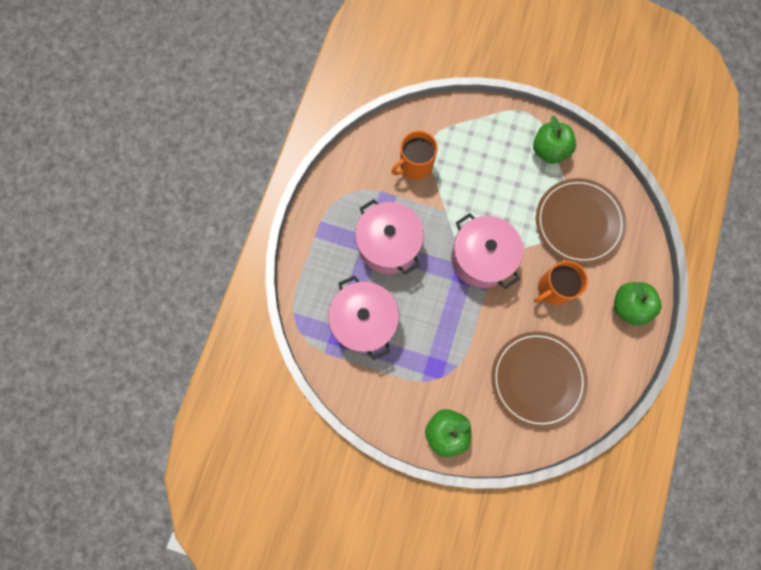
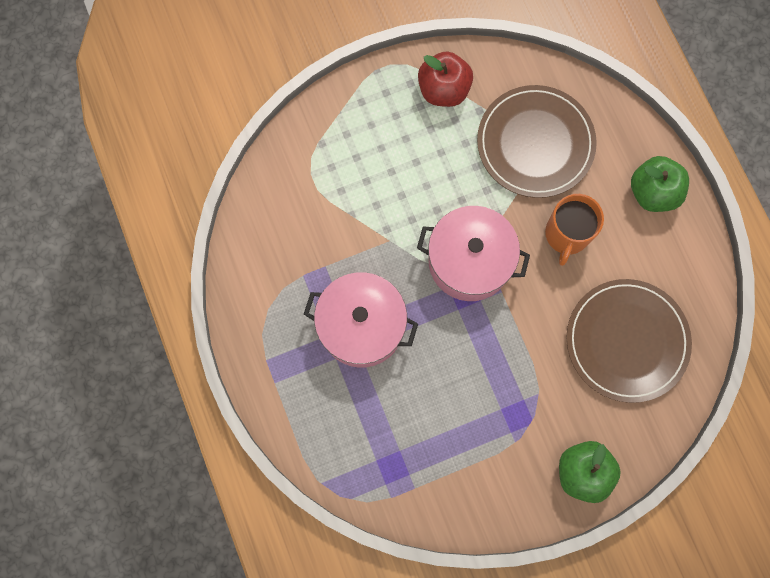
camera: 40 degrees left, 0 degrees up
(364, 321) = (405, 429): pink pot -> none
(415, 166) = (318, 217): orange mug -> none
(549, 150) = (443, 90): green apple -> red apple

